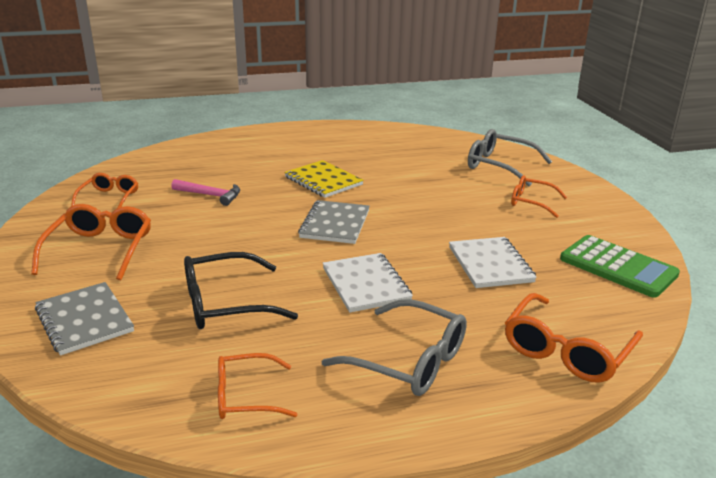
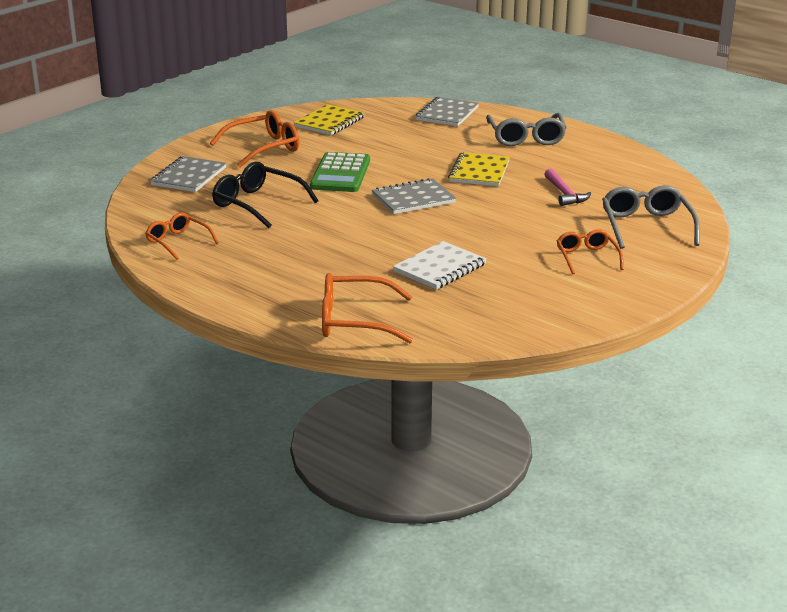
camera: 55 degrees right, 0 degrees up
(109, 198) = (329, 122): orange glasses -> yellow notebook
(193, 151) = (447, 114): none -> grey notebook
(210, 195) = (387, 147): pink hammer -> pink hammer (564, 194)
(366, 284) = (343, 235): white notebook -> none
(408, 360) = (271, 274): grey glasses -> grey glasses (526, 137)
(618, 267) = (517, 317): green calculator -> green calculator (340, 174)

